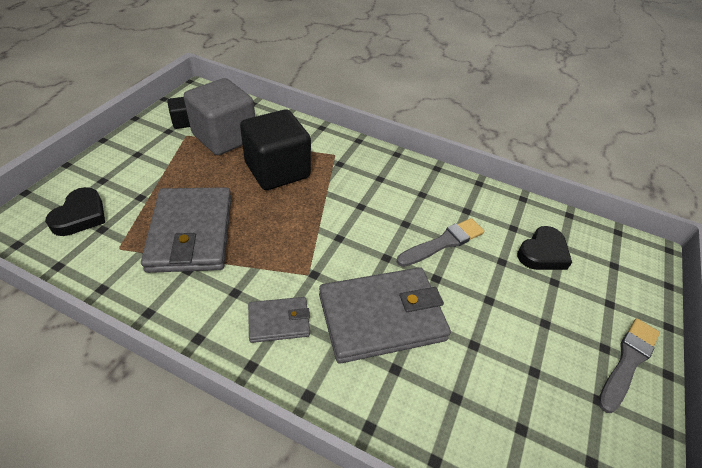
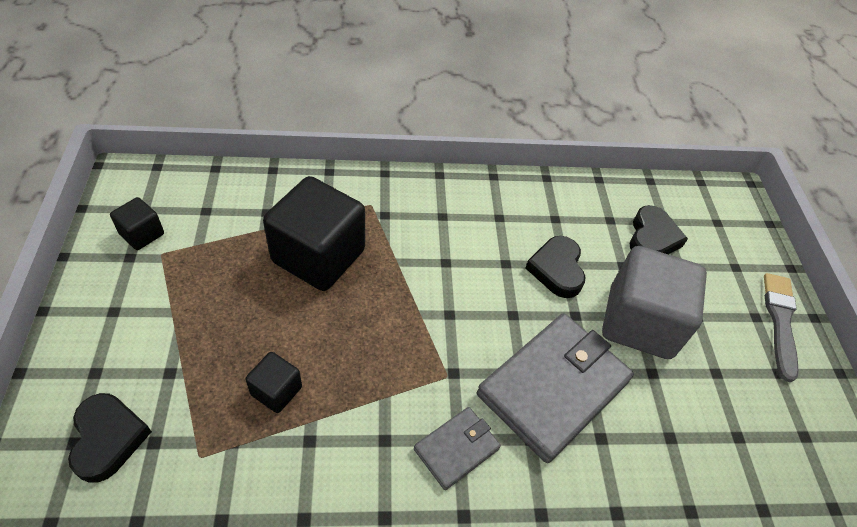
camera: 30 degrees left, 5 degrees up
(191, 233) = (276, 391): grey wallet -> black cube
(224, 137) = (216, 235): grey cube -> grey cube (639, 322)
(443, 243) = (557, 269): grey brush -> black heart

